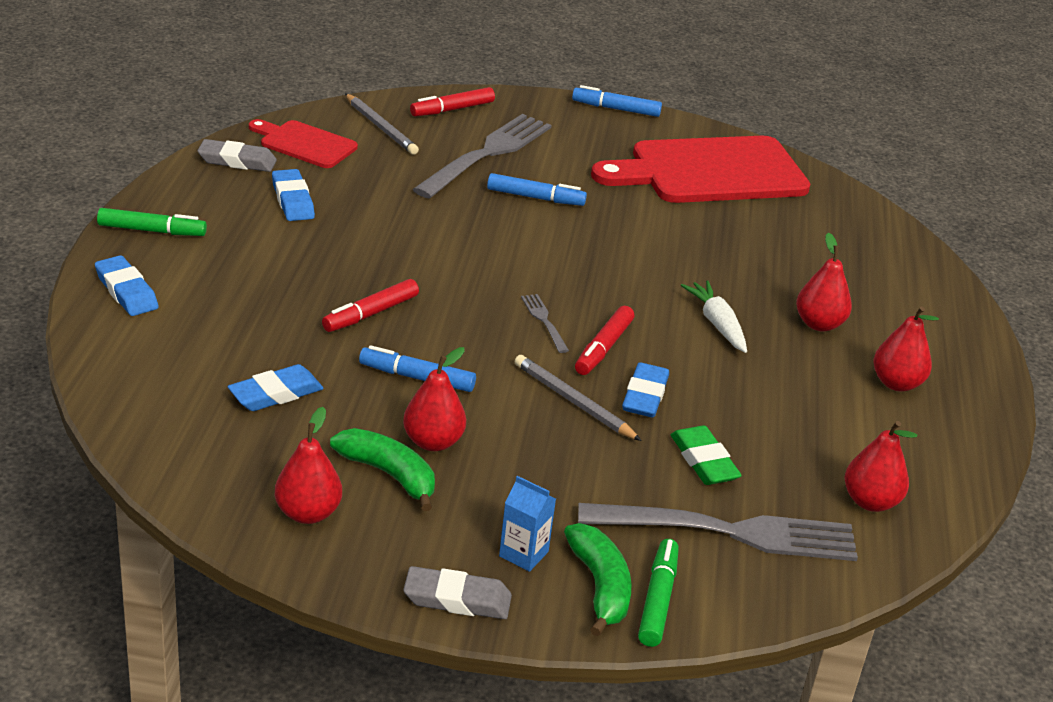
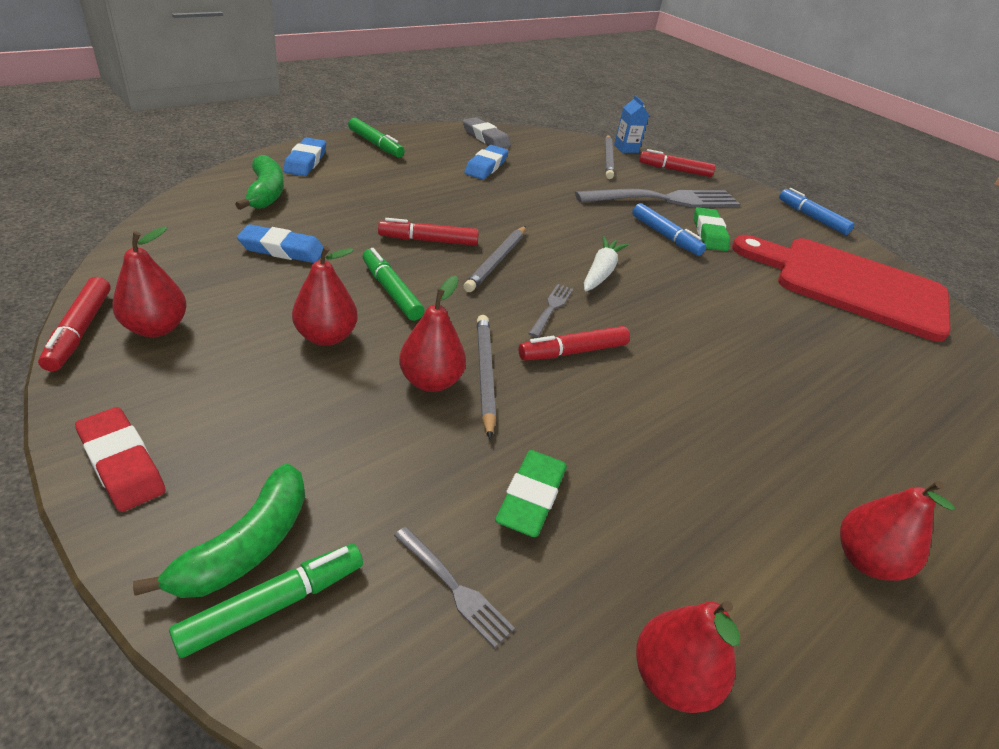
camera: 40 degrees right, 5 degrees up
(259, 550) = (80, 331): none -> red marker
(305, 144) = (543, 147): red cutting board -> none
(389, 474) = (255, 338): green banana -> green banana (266, 193)
(417, 377) = (391, 291): blue marker -> green marker
(449, 301) = (497, 261): none -> grey pencil
(457, 599) = (122, 463): grey eraser -> red eraser
(523, 554) = (238, 465): blue carton -> blue carton (626, 148)
(563, 175) = (709, 233): none -> green eraser
(644, 395) = (556, 407): blue eraser -> none
(717, 324) = (711, 391): white carrot -> white carrot (601, 272)
(728, 532) = (454, 587): grey fork -> grey fork, size x0.42
(819, 324) = (828, 449): red pear -> red pear (431, 381)

